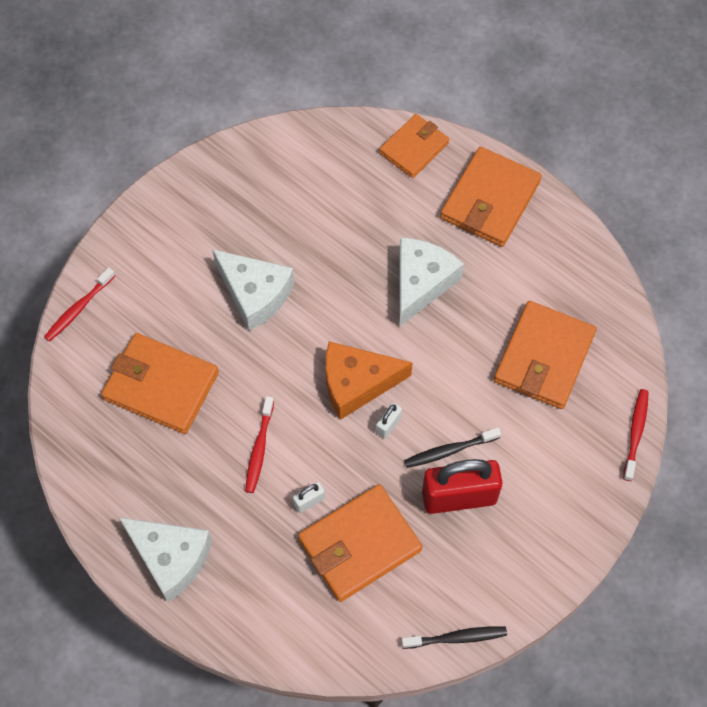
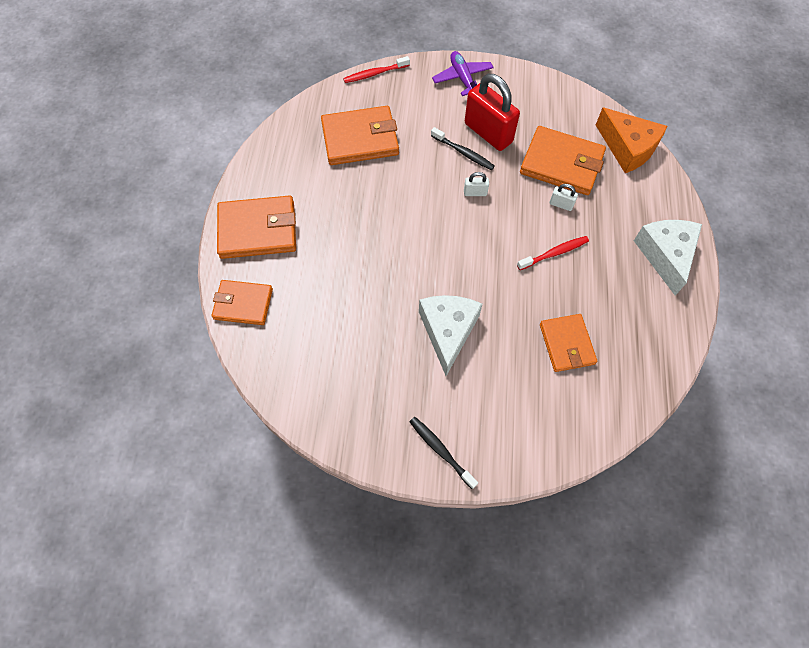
camera: 125 degrees left, 0 degrees up
(78, 309) = (561, 450): red toothbrush -> none
(161, 386) = (566, 344): orange wallet -> orange wallet, size x0.66
(357, 383) = (462, 226): orange cheese -> orange cheese (627, 148)
(421, 283) = (357, 233): white cheese -> none
(456, 638) = (567, 92): black toothbrush -> black toothbrush (441, 451)
(562, 528) = (462, 78): none -> purple plane

